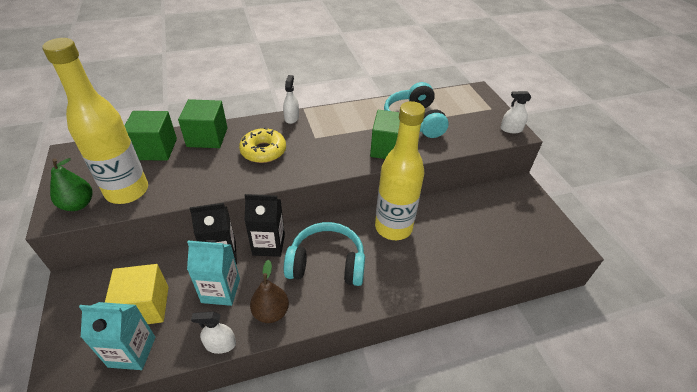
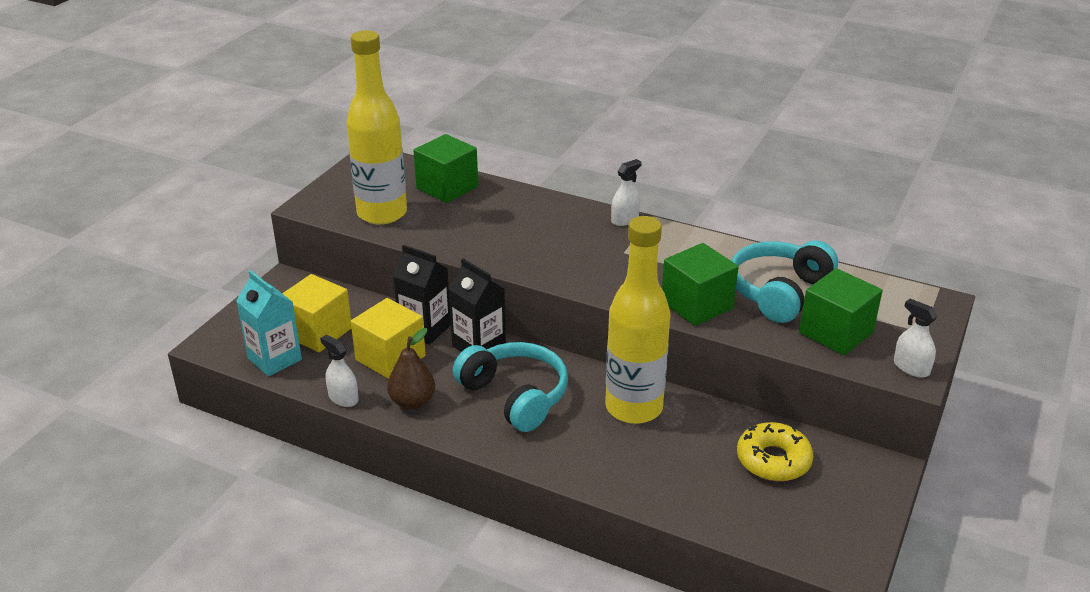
camera: 45 degrees right, 10 degrees down
(78, 204) = (333, 205): green pear -> none
(207, 137) = (509, 198): green cube -> green cube (836, 332)
(221, 290) = (390, 358): turquoise carton -> yellow cube
(263, 151) = (549, 238): yellow donut -> yellow donut (773, 460)

